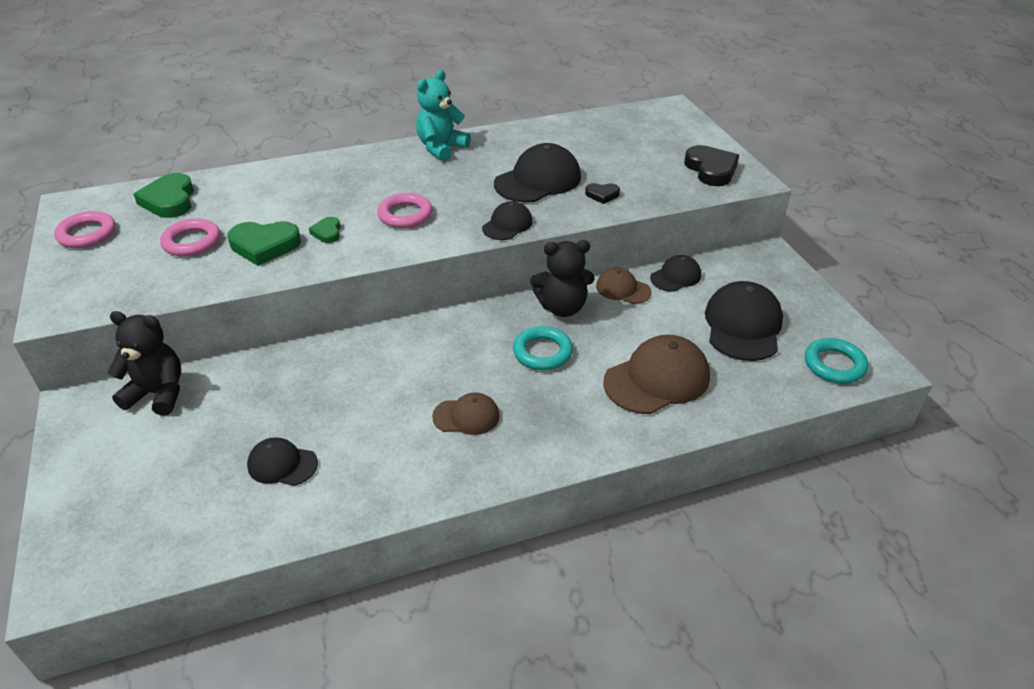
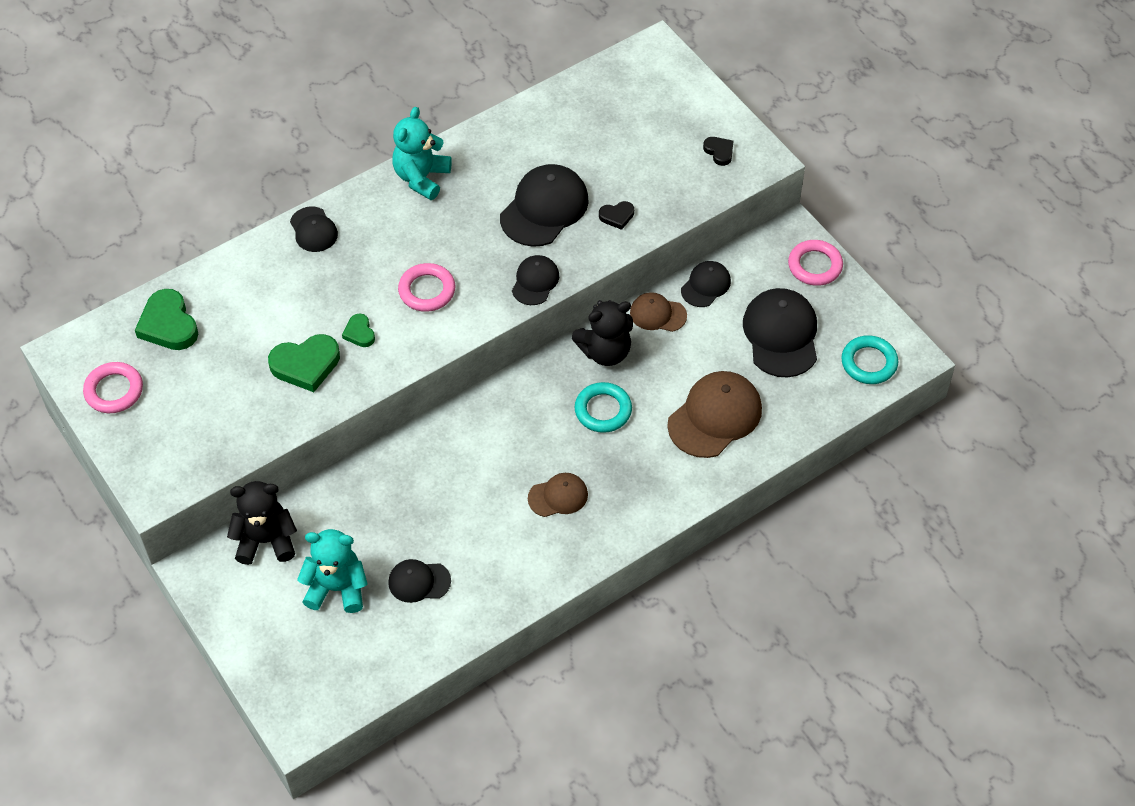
camera: 15 degrees left, 15 degrees up
(192, 242) = (229, 376): pink ring -> pink ring (815, 266)
(196, 451) = (337, 588): none -> turquoise teddy bear
(332, 164) = (313, 230): none -> black cap
(711, 169) = (719, 152): black heart -> black heart, size x0.53

